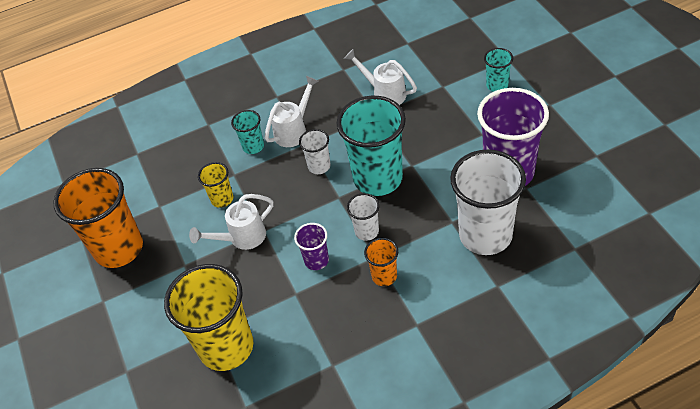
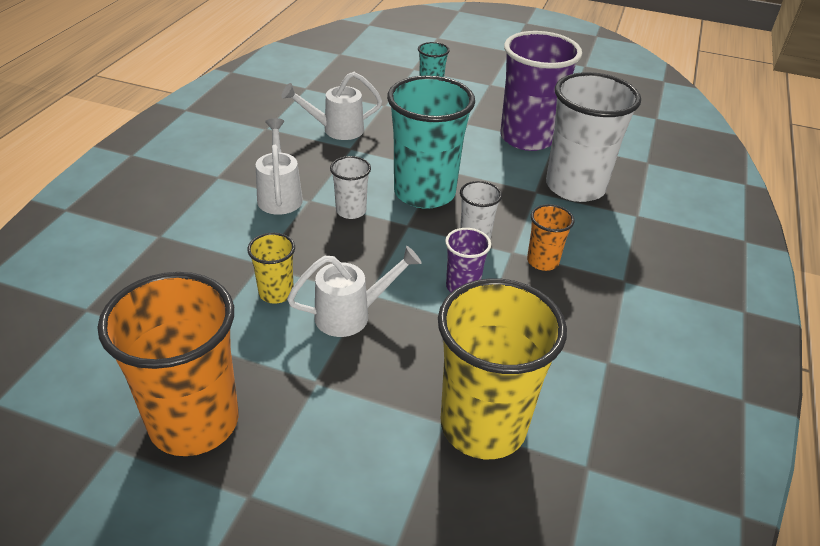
camera: 55 degrees left, 10 degrees down
(241, 238) = (352, 315): white watering can -> white watering can turned 120 degrees counterclockwise
(253, 146) = (249, 229): turquoise cup -> none

